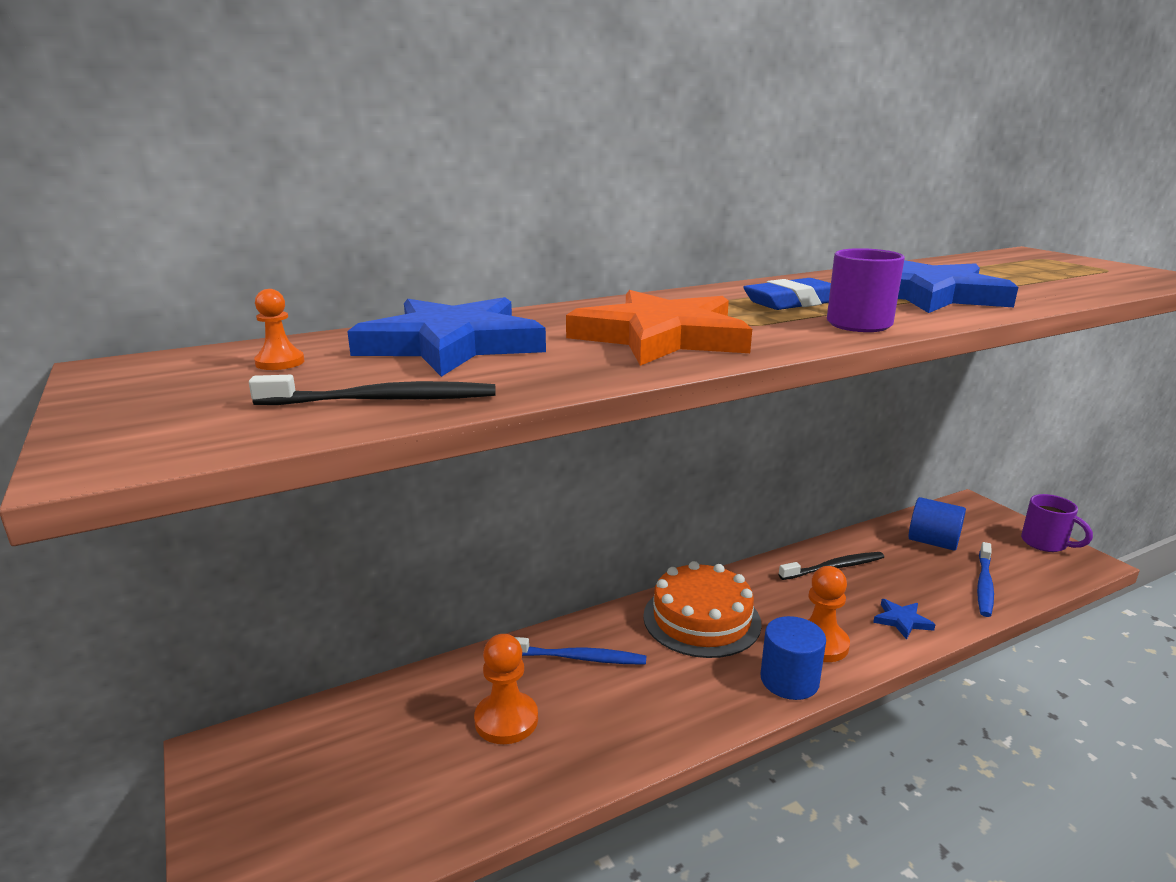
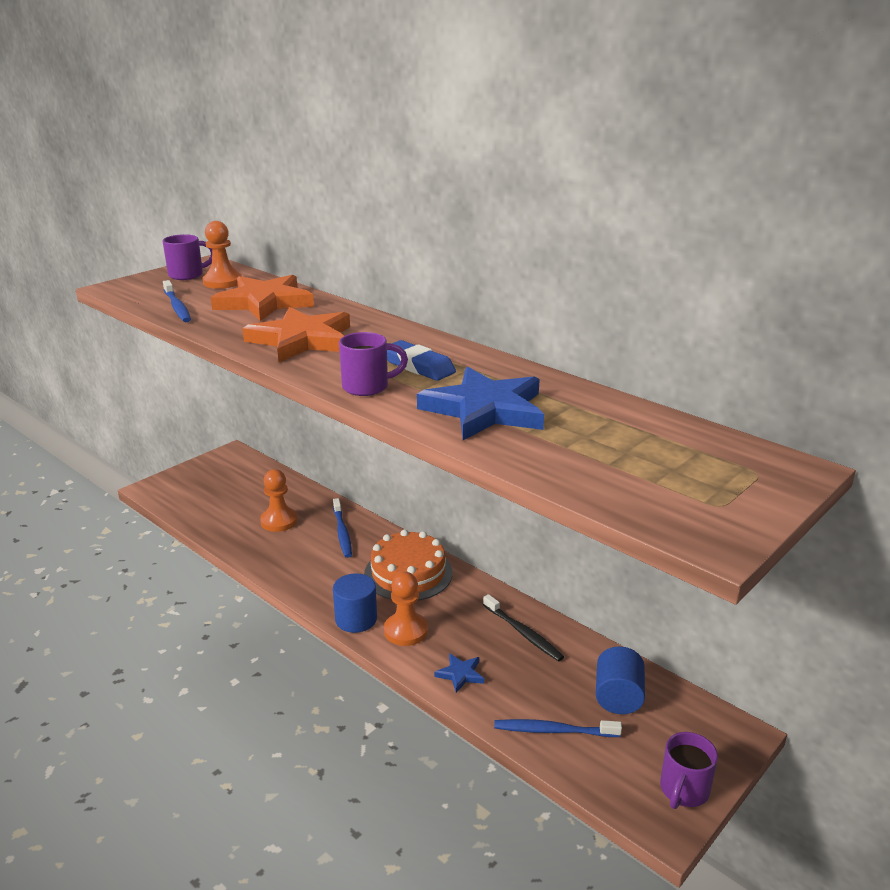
camera: 70 degrees right, 5 degrees up
(169, 385) = (187, 275): none -> purple mug
(280, 362) = (222, 282): orange pawn -> orange pawn, size x1.79
(384, 400) = (177, 307): black toothbrush -> blue toothbrush
(452, 345) = (264, 302): blue star -> orange star

